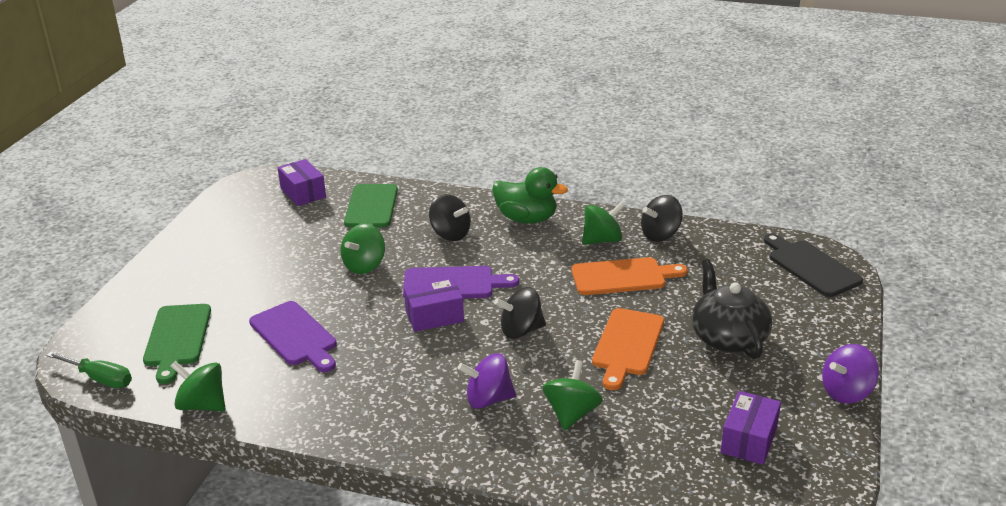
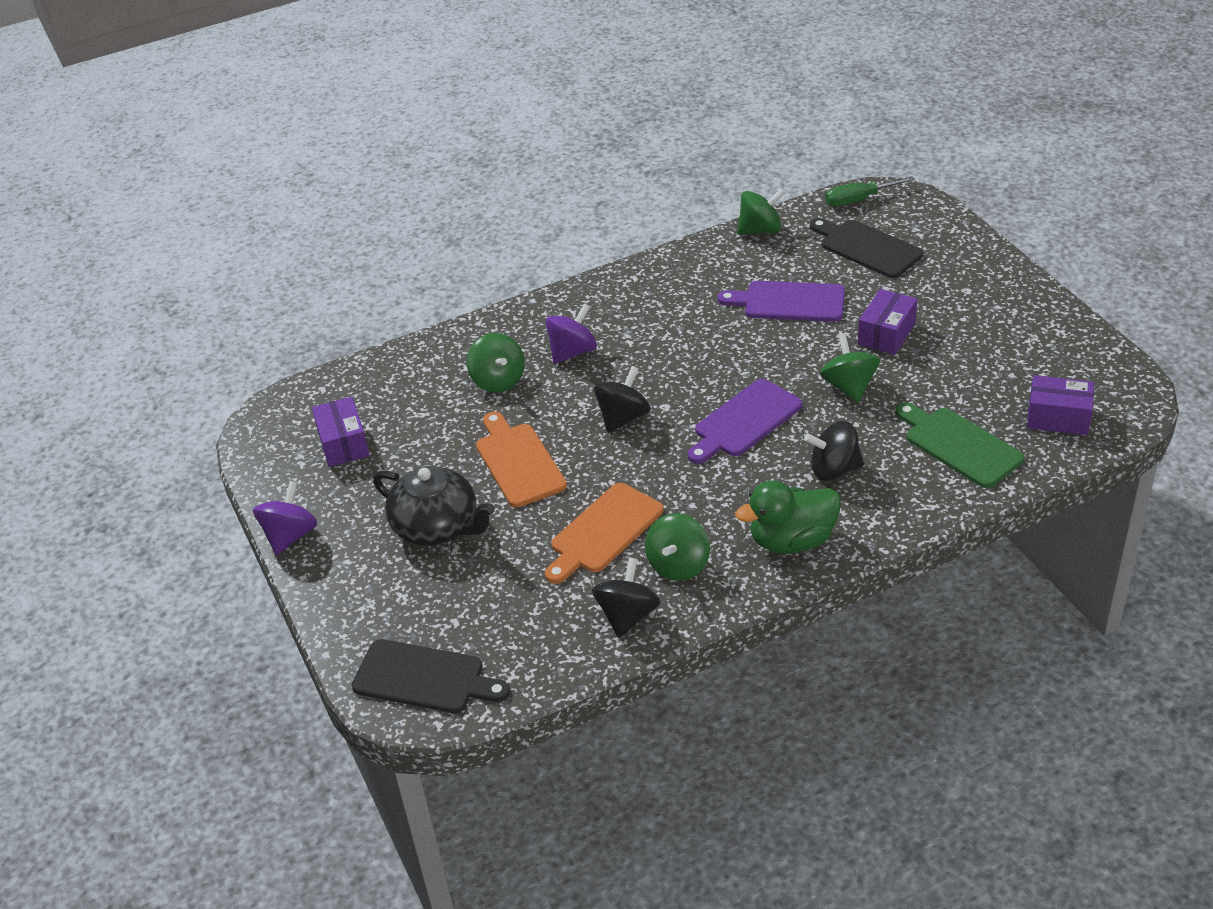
camera: 140 degrees right, 10 degrees up
(177, 338) = (867, 248): green cutting board -> black cutting board
(434, 316) = (711, 384): purple box -> purple box (886, 334)

